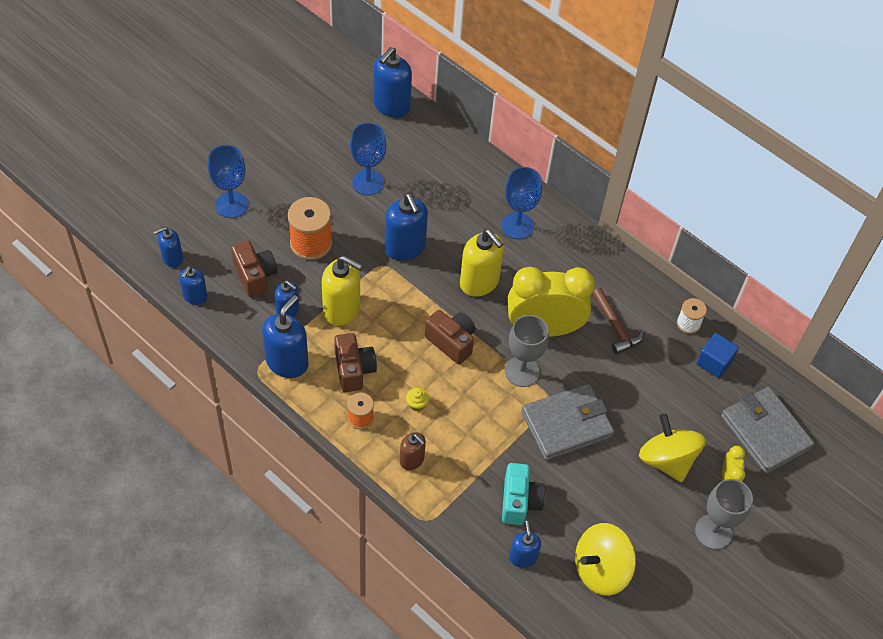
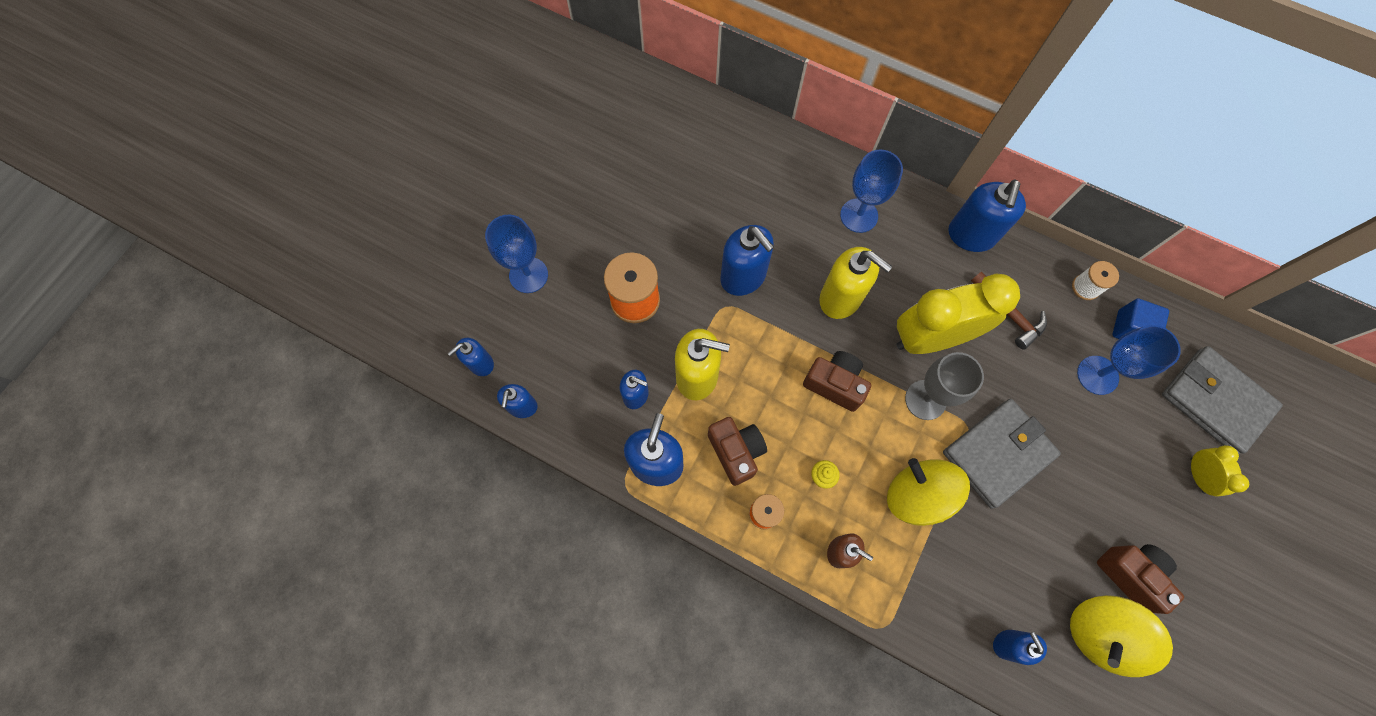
camera: 10 degrees left, 15 degrees up
(255, 276) = (584, 360): brown camera -> brown camera (1130, 574)
(368, 182) = (675, 205): blue goblet -> blue goblet (1097, 375)
(391, 105) = (670, 101): blue soap dispenser -> blue soap dispenser (971, 235)
(519, 501) = (979, 571): turquoise camera -> none
(667, 459) = (1122, 467): yellow spinning top -> yellow spinning top (917, 495)
(713, 532) = (1205, 545): grey goblet -> none

